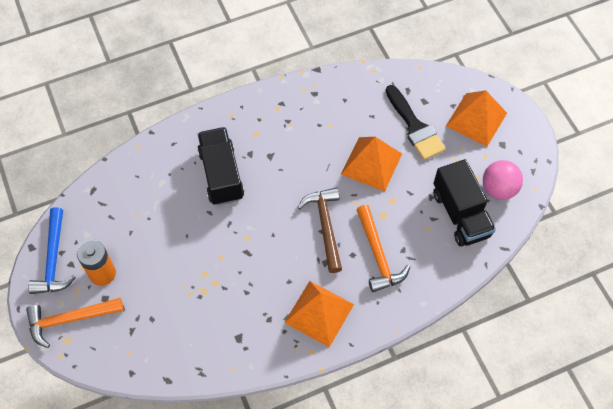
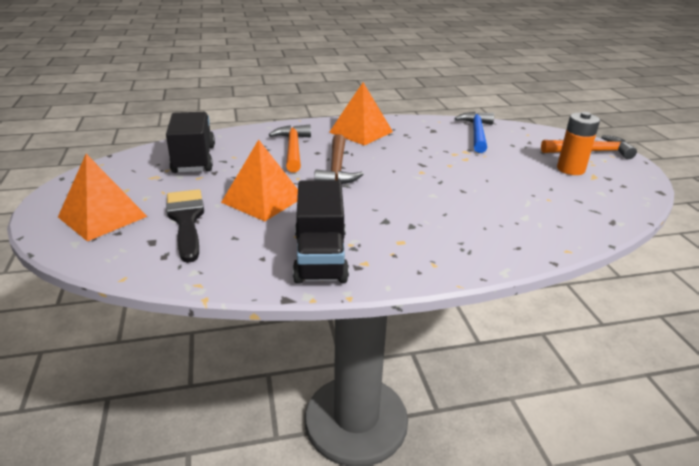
camera: 170 degrees left, 30 degrees down
(54, 259) = (629, 182): blue hammer -> blue hammer (476, 133)
(221, 175) = (449, 213): black truck -> black truck (320, 257)
(498, 189) = (138, 168): pink ball -> none

